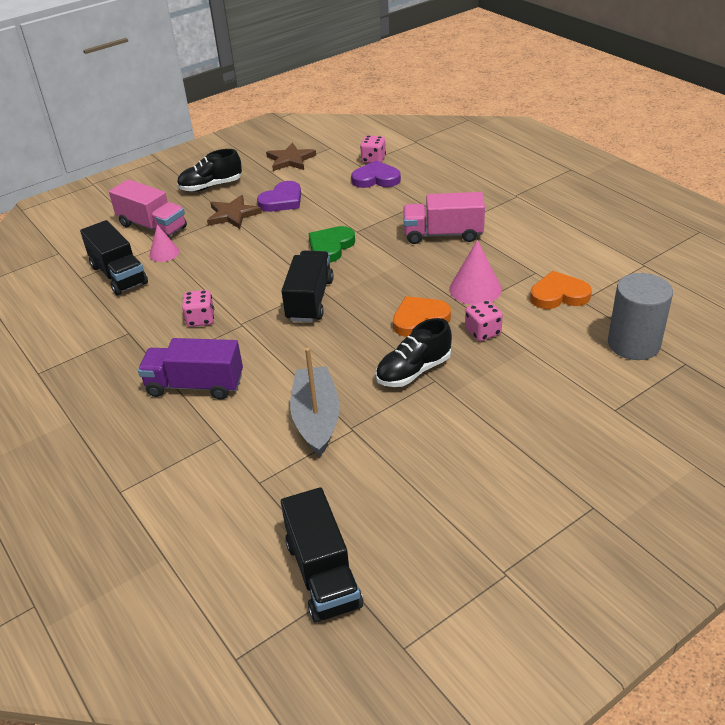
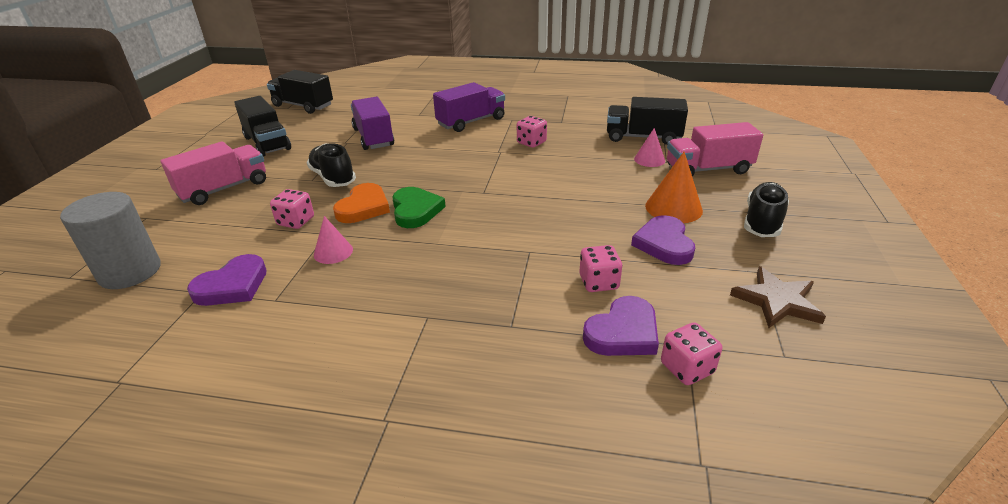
camera: 135 degrees right, 5 degrees down
(232, 215) = (673, 208): brown star -> orange cone
(310, 300) = (475, 182): black truck -> black truck (267, 143)
(316, 419) = (373, 137): grey boat -> purple truck
(331, 247) = (528, 224): green heart -> green heart (415, 210)
(350, 200) = (598, 282): none -> pink dice
(413, 371) = (333, 178): black shoe -> black shoe turned 45 degrees counterclockwise
(443, 234) = (429, 294): pink truck -> pink truck (224, 189)
(475, 289) = (333, 252): pink cone -> pink cone, size x0.63
(559, 295) = (232, 286): orange heart -> purple heart

